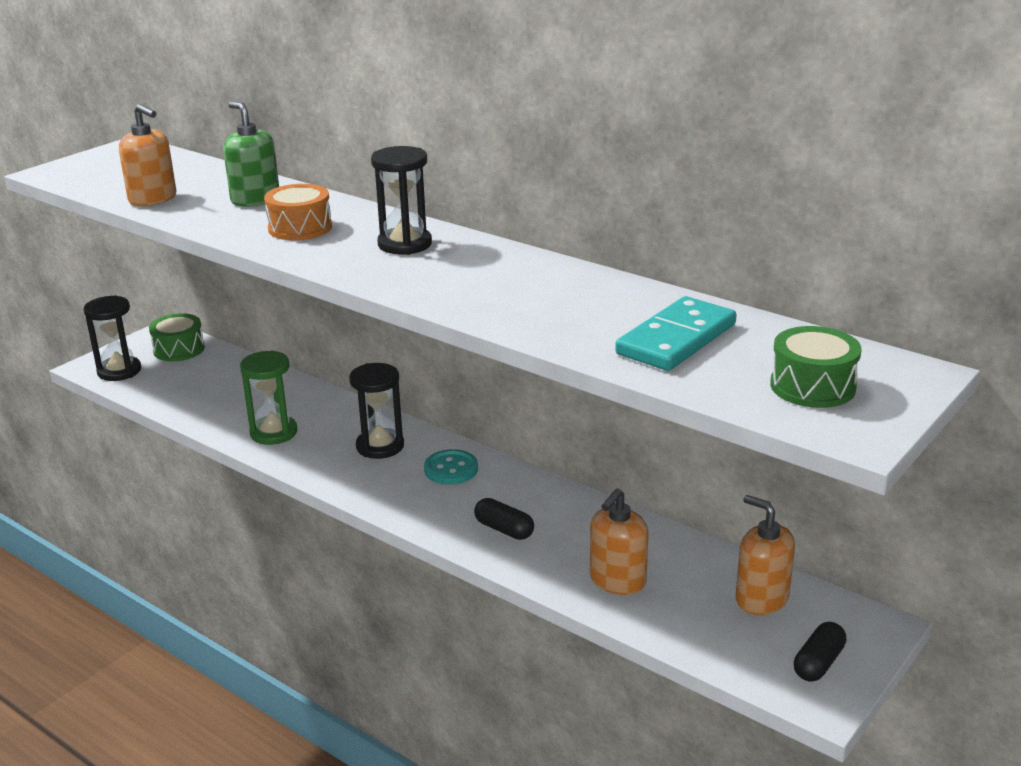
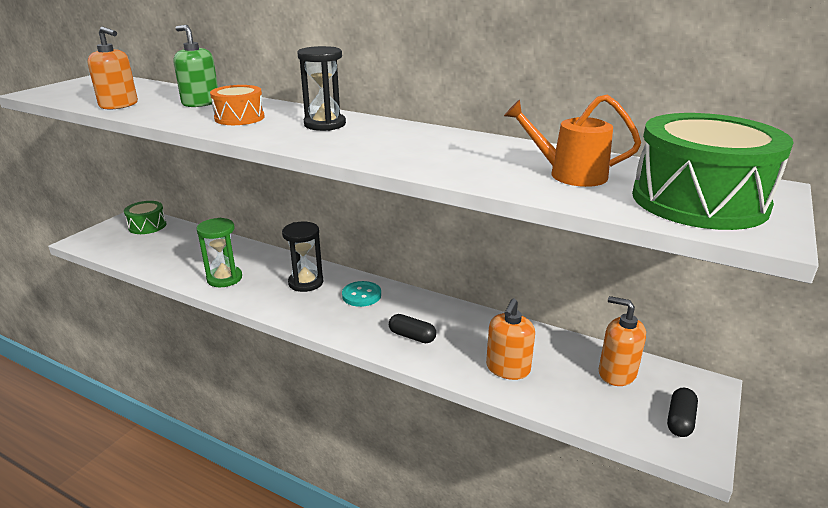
camera: 10 degrees left, 0 degrees up
(119, 371) = (102, 243): black hourglass -> none
(676, 339) = (568, 174): turquoise domino -> orange watering can
(812, 386) = (698, 201): green drum -> green drum, size x1.85

